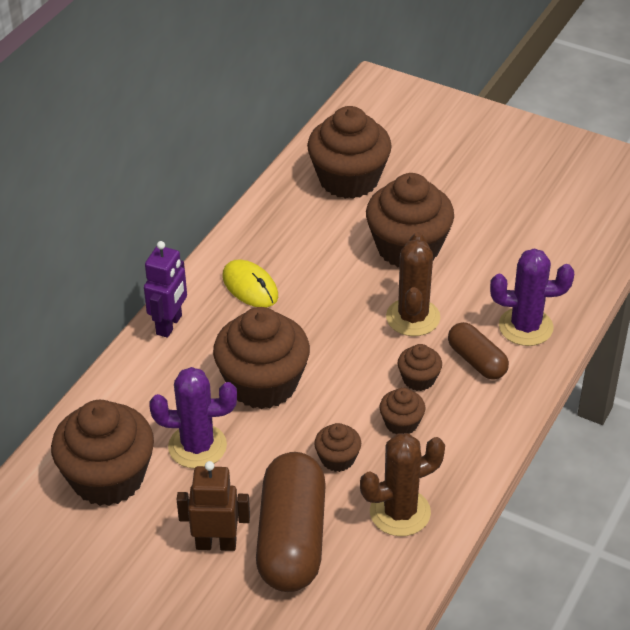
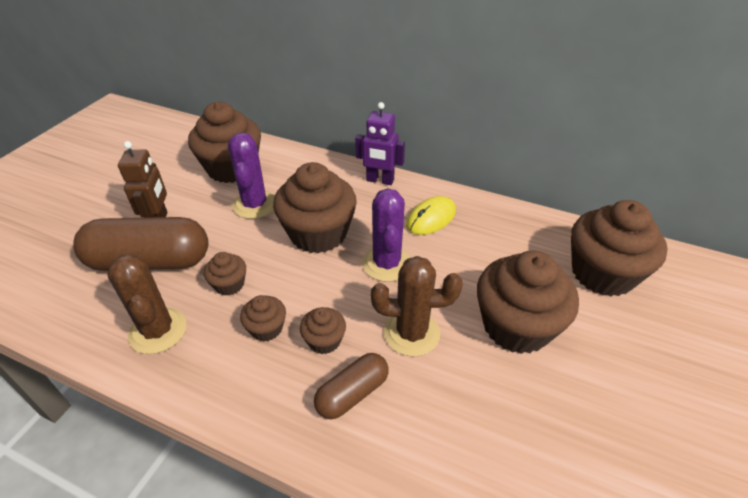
camera: 85 degrees right, 0 degrees up
(525, 327) = (413, 447): purple cactus -> purple cactus (386, 264)

